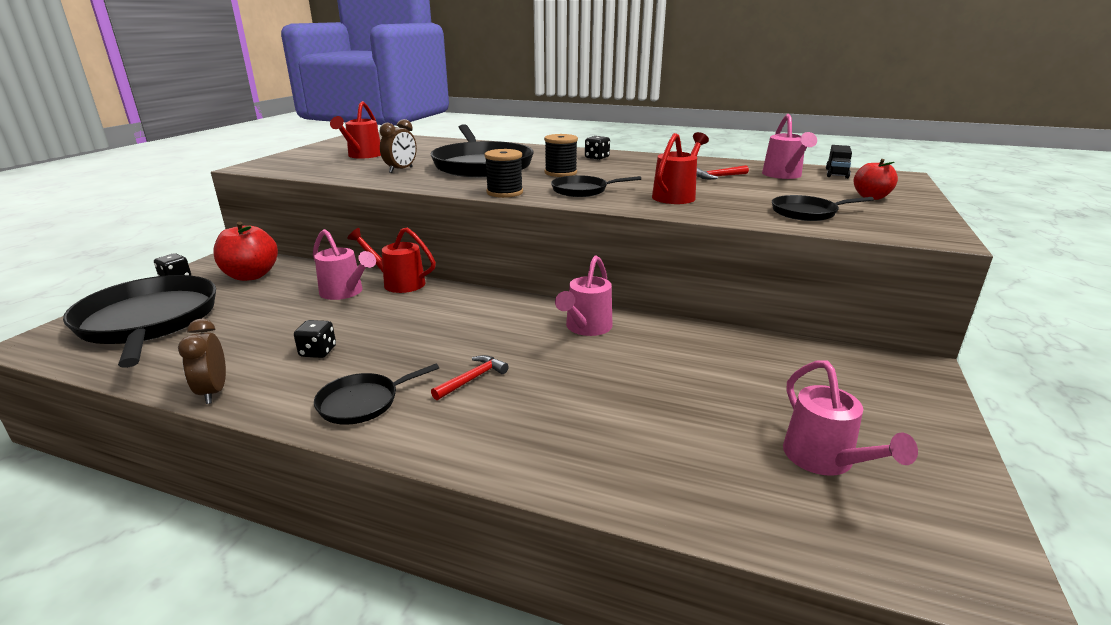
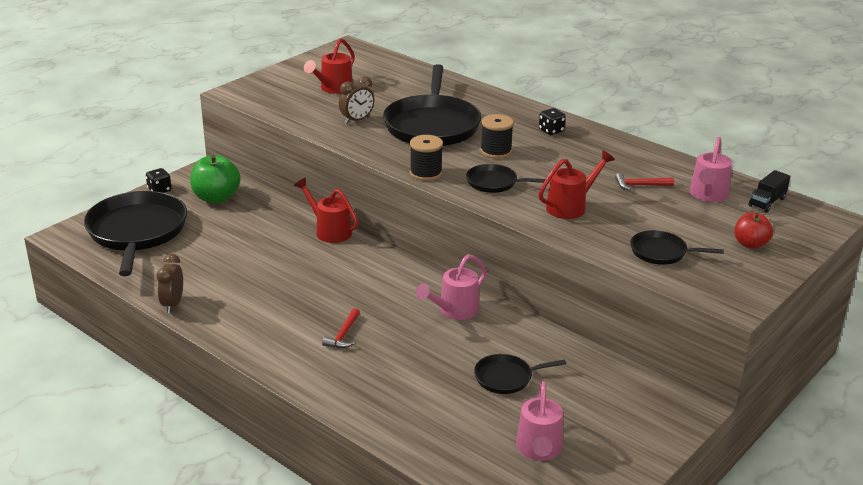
camera: 20 degrees right, 5 degrees up
(251, 275) = (216, 198): red apple -> green apple
(318, 352) = (247, 287): black dice -> none
(345, 292) = (284, 233): pink watering can -> none
(362, 402) = (263, 335): black pan -> black pan (506, 377)
(472, 379) = (343, 335): red hammer -> red hammer turned 135 degrees clockwise

